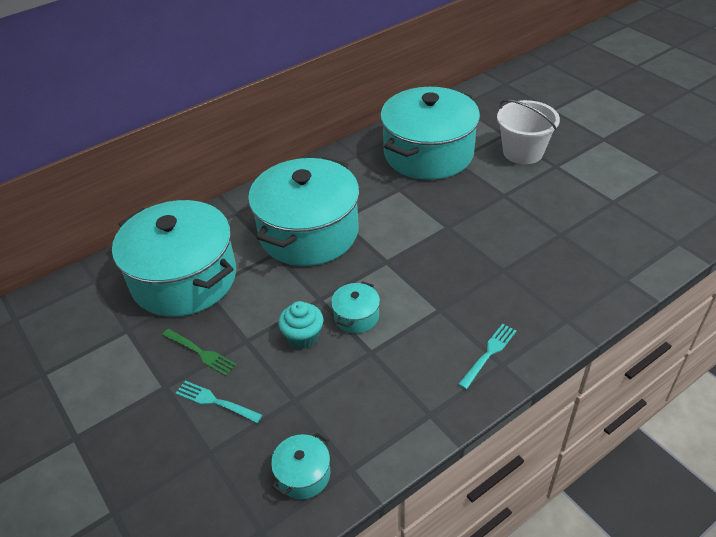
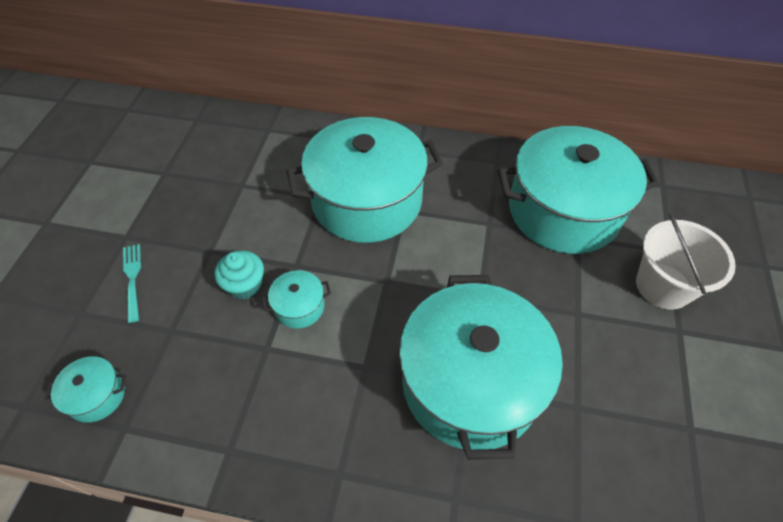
camera: 45 degrees right, 10 degrees up
(184, 278) = (242, 164): turquoise pot -> turquoise pot (470, 382)
(201, 353) = (175, 232): green fork -> none
(488, 354) = (343, 452): turquoise fork -> none

